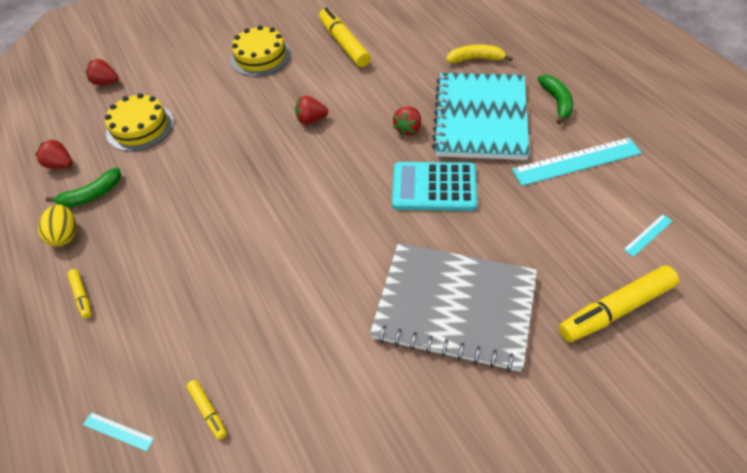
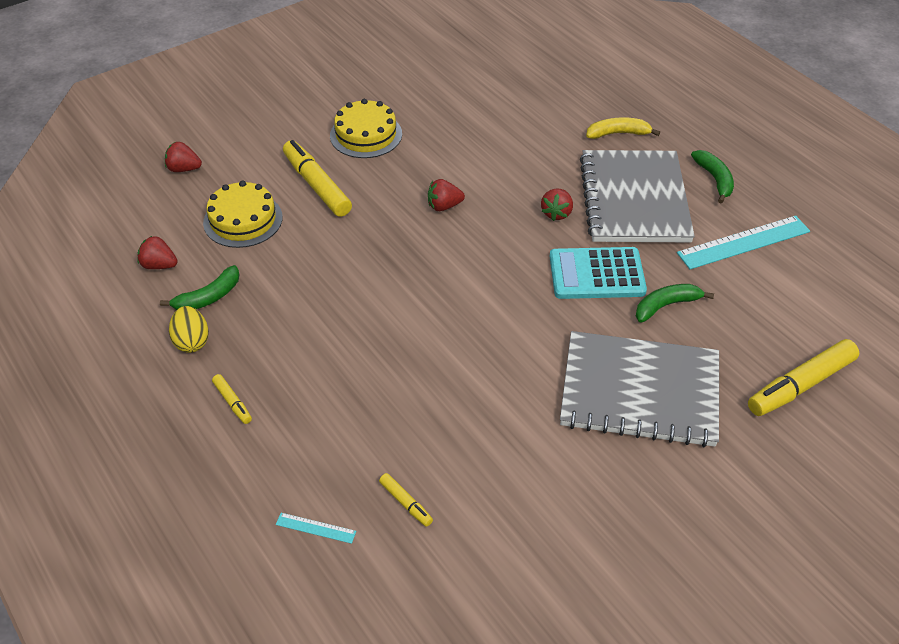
camera: 10 degrees left, 5 degrees down
(344, 44) = (462, 118): yellow marker -> yellow marker (316, 185)
(480, 118) = (634, 199): turquoise notebook -> grey notebook
(494, 220) = (666, 306): none -> green banana
(648, 235) = (825, 313): turquoise ruler -> none

